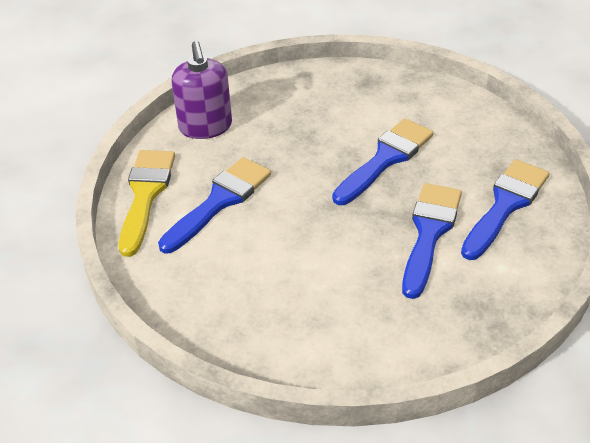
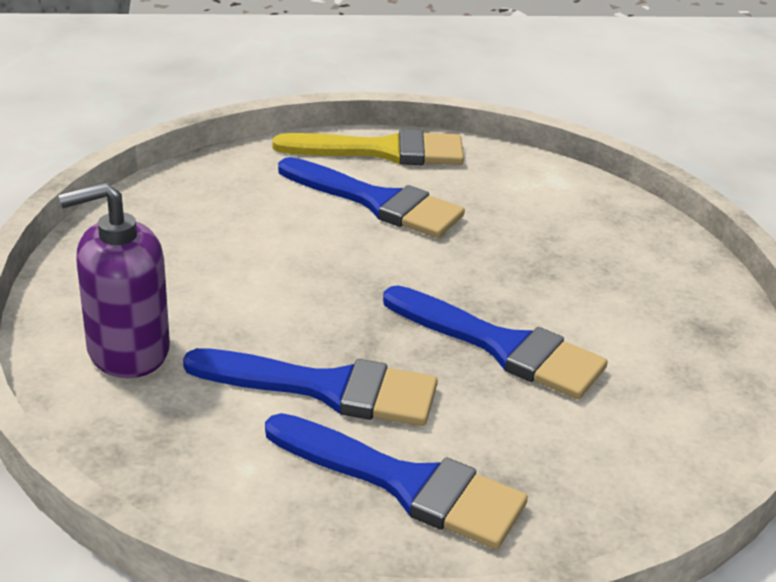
camera: 80 degrees right, 10 degrees down
(205, 126) = (533, 185): purple soap dispenser -> purple soap dispenser (128, 350)

